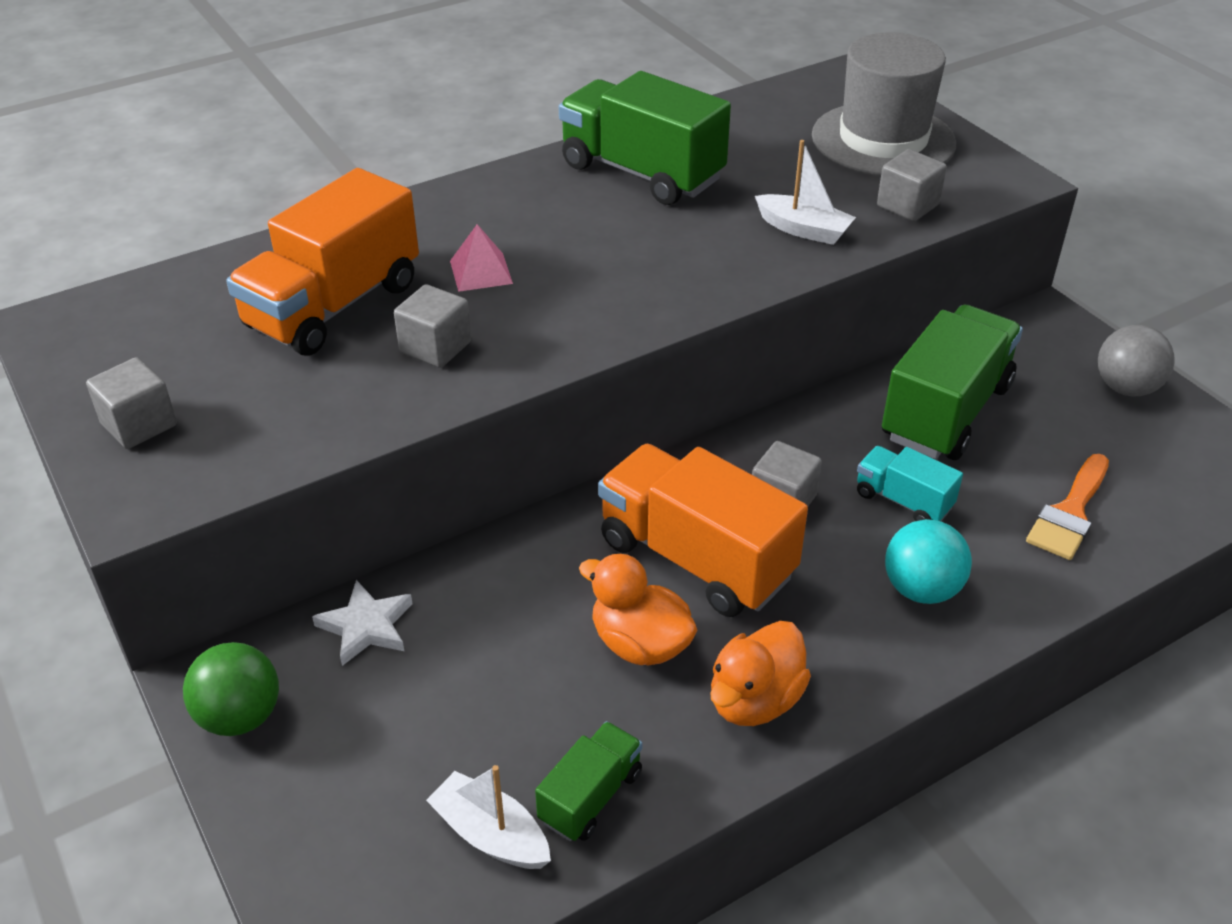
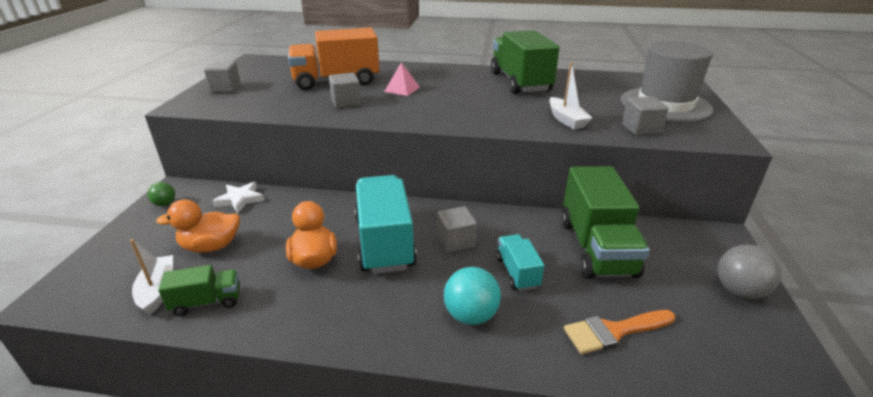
camera: 40 degrees right, 10 degrees down
(240, 716) = (165, 204): green ball -> green ball, size x0.58
(696, 558) = (384, 242): orange truck -> turquoise truck
(754, 700) = (322, 310): orange duck -> orange duck (211, 246)
(946, 412) = (596, 248): green truck -> green truck turned 105 degrees clockwise

